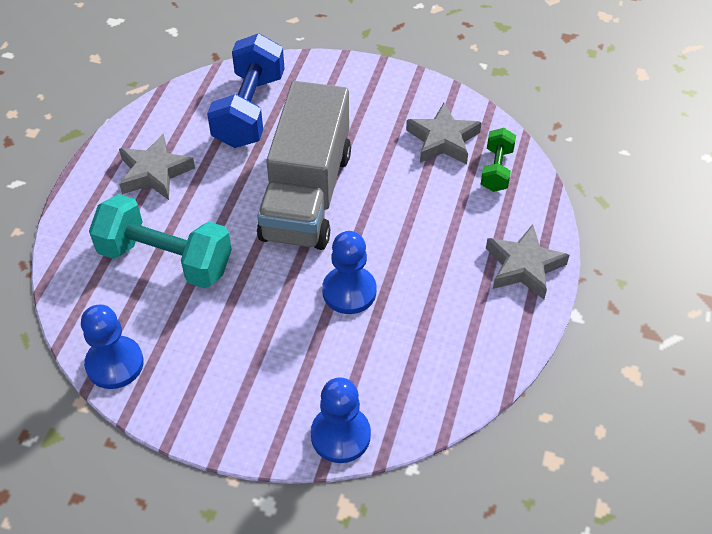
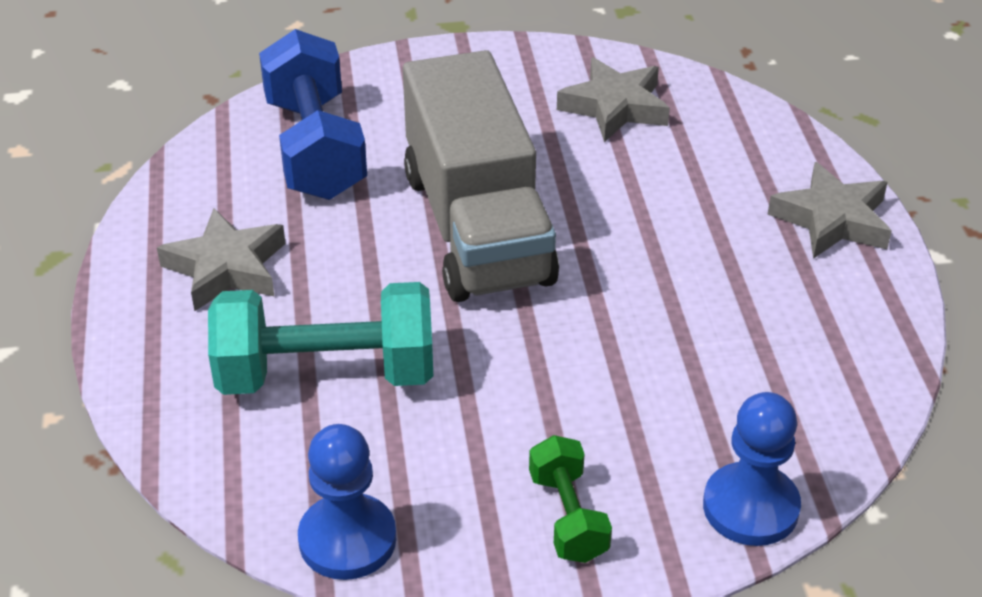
camera: 25 degrees left, 10 degrees down
(349, 291) = (626, 325): blue pawn -> none
(496, 170) = (711, 121): green dumbbell -> green dumbbell (568, 517)

